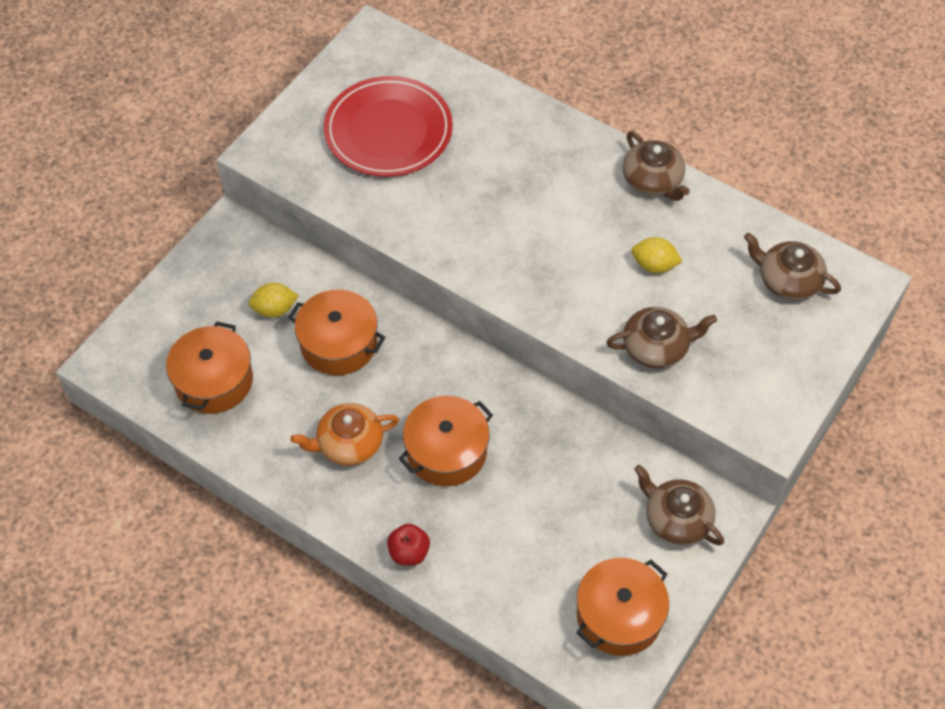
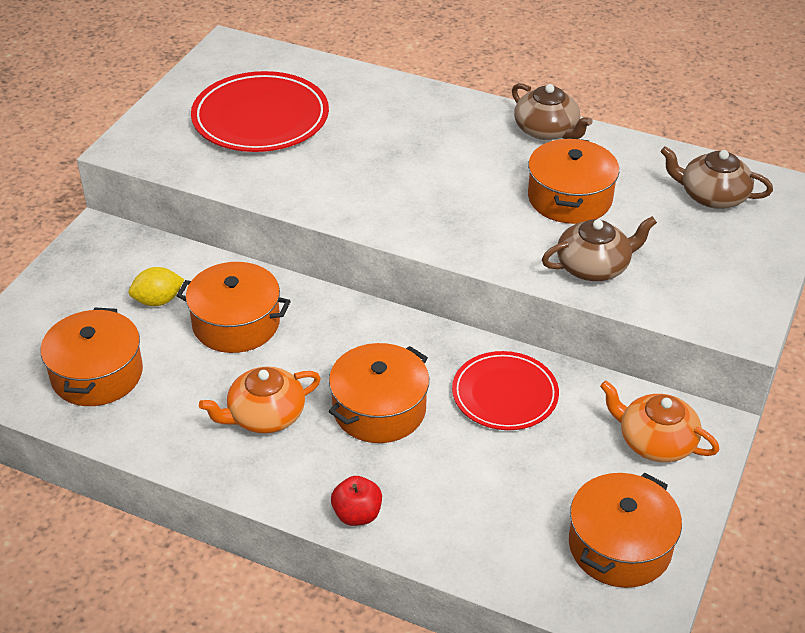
camera: 10 degrees left, 15 degrees down
(557, 452) = (504, 394): none -> red plate
(654, 265) = (569, 198): yellow lemon -> orange pot
(676, 519) = (655, 441): brown teapot -> orange teapot

